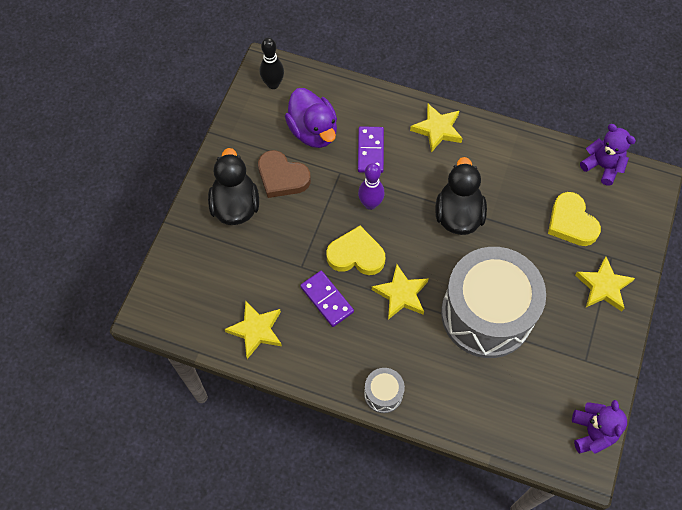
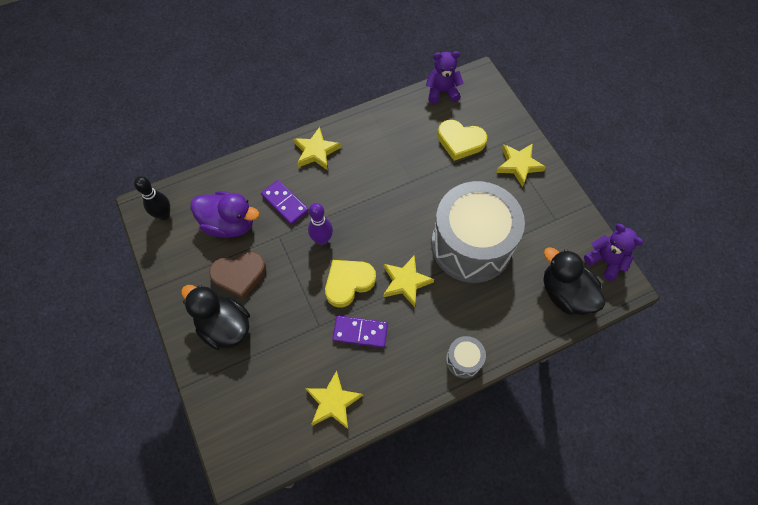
camera: 45 degrees left, 0 degrees up
(458, 215) = (387, 196): black duck -> black duck (565, 293)

